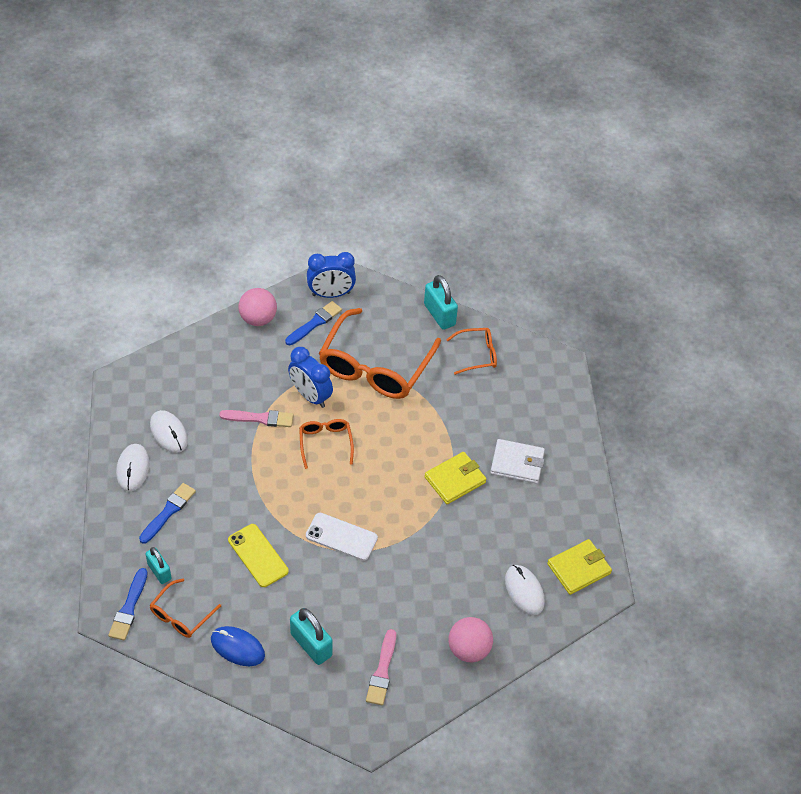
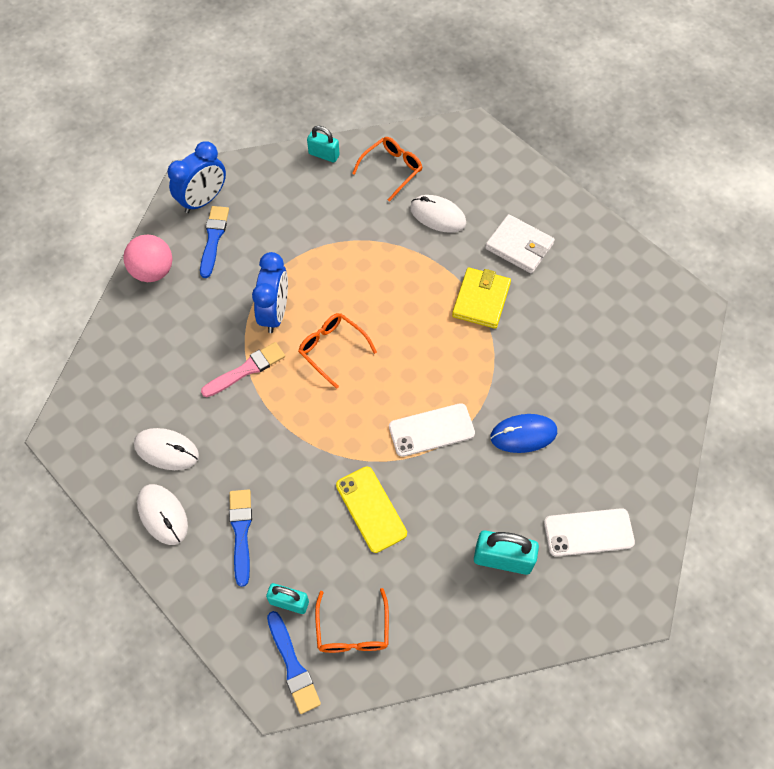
camera: 35 degrees left, 10 degrees up
(237, 647) = (437, 618): blue mouse -> blue mouse (523, 434)
(258, 555) = (371, 509): yellow phone -> yellow phone turned 45 degrees clockwise
(310, 396) = (275, 313): blue clock -> blue clock turned 90 degrees counterclockwise
(375, 367) = (310, 243): orange glasses -> none
(382, 671) = (588, 532): pink brush -> white phone
(439, 315) = (324, 155): turquoise padlock -> turquoise padlock, size x0.65
(469, 649) = (641, 451): pink ball -> none
(517, 463) = (519, 246): white wallet -> white wallet turned 60 degrees clockwise
(524, 591) = (634, 359): white mouse -> white mouse (438, 216)
(579, 568) = (658, 305): yellow wallet -> none

